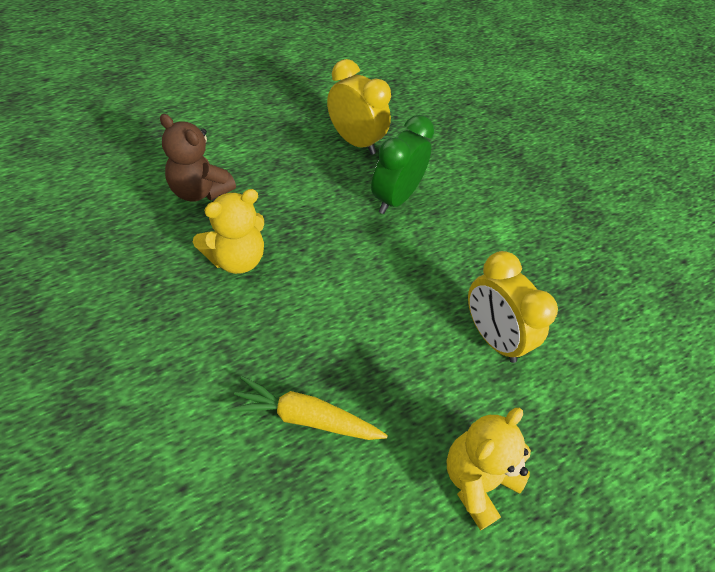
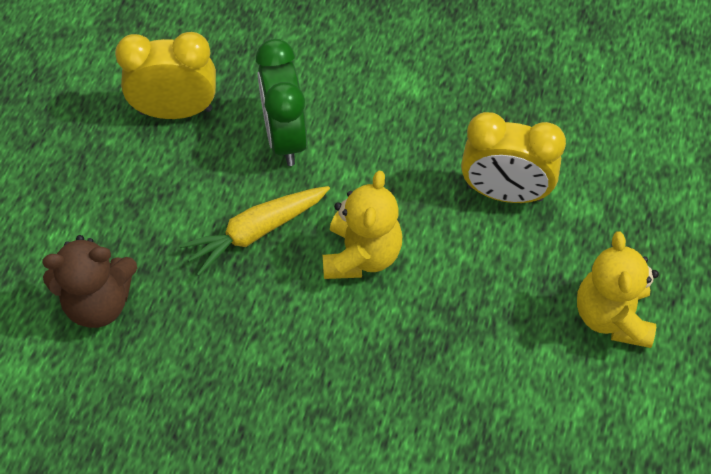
camera: 40 degrees left, 5 degrees up
(236, 259) = (223, 331): yellow teddy bear -> yellow teddy bear (361, 255)
(305, 417) = (447, 398): yellow carrot -> yellow carrot (256, 232)

